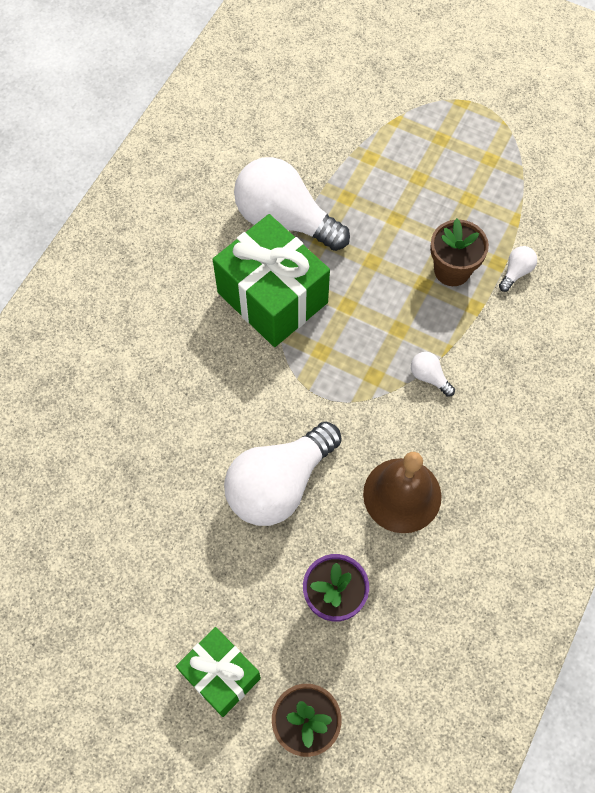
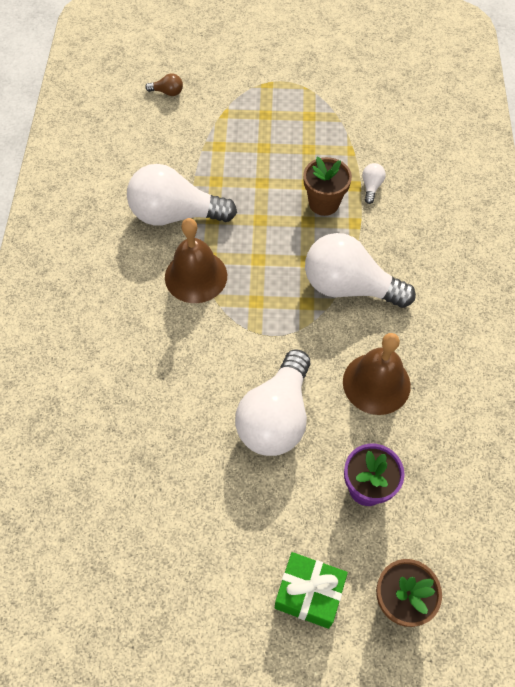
camera: 25 degrees left, 5 degrees down
(272, 297) = (196, 276): green gift -> brown bell
(345, 71) = (167, 92): none -> brown light bulb
(429, 377) = (349, 287): white light bulb -> white light bulb, size x2.49

